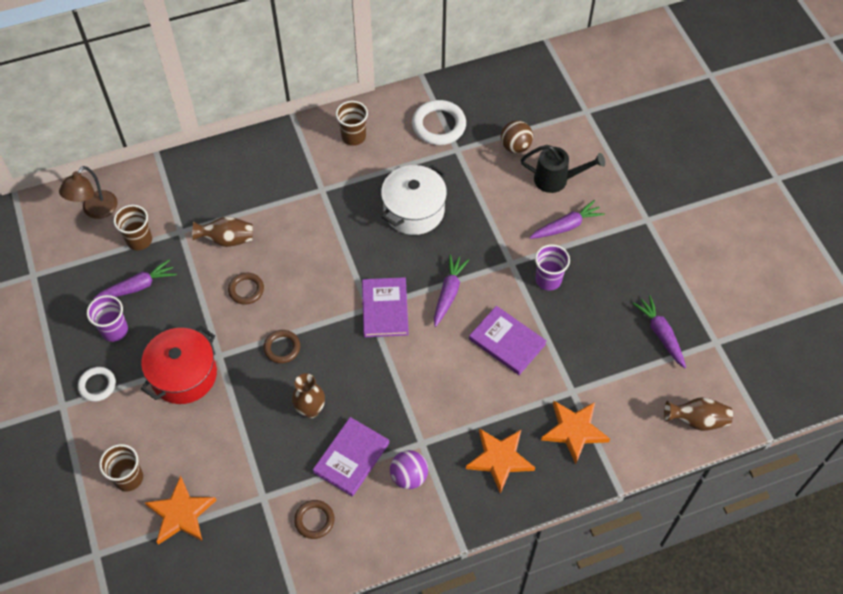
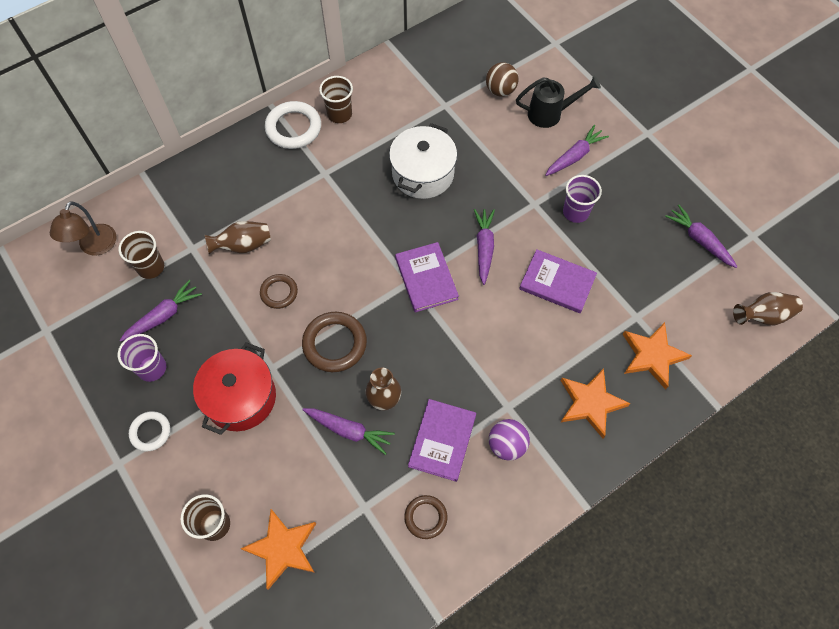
camera: 15 degrees left, 5 degrees up
(270, 427) = (349, 430): none -> purple carrot
(282, 348) = (335, 344): brown ring -> brown ring, size x1.66
(439, 125) = (420, 86): white ring -> white ring (293, 128)

